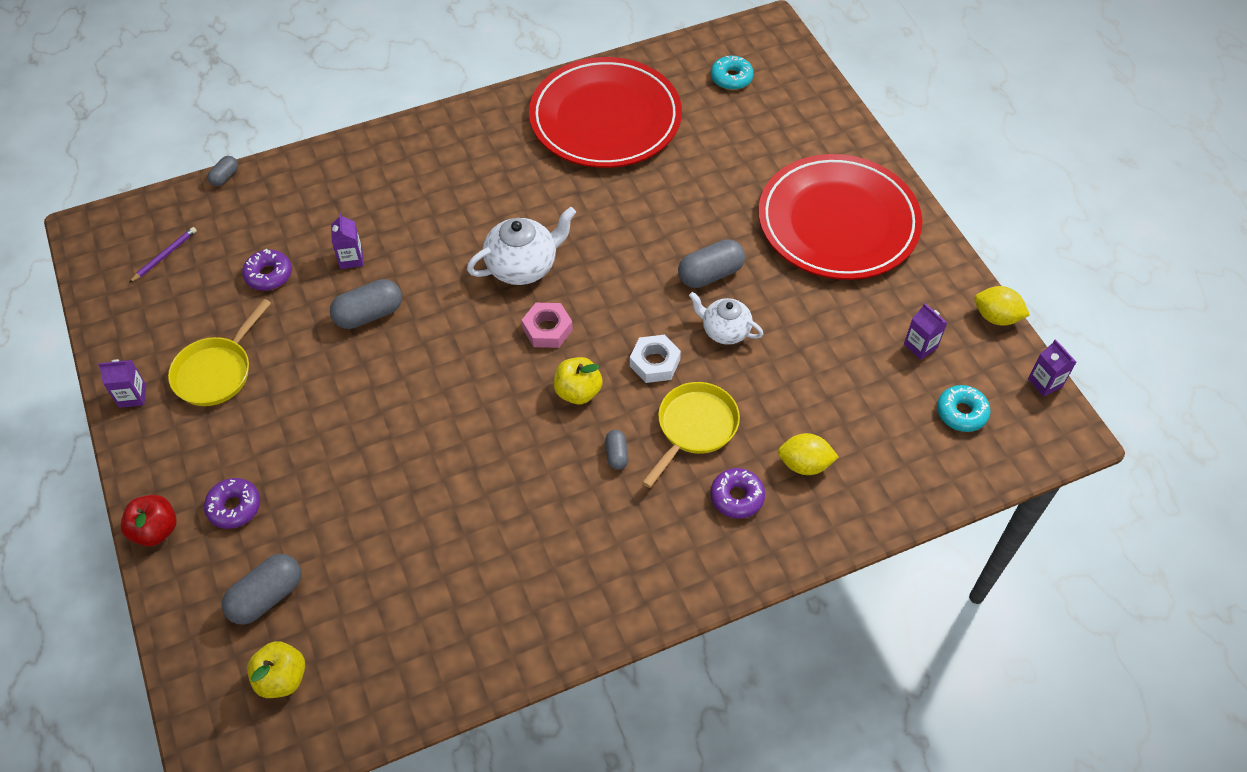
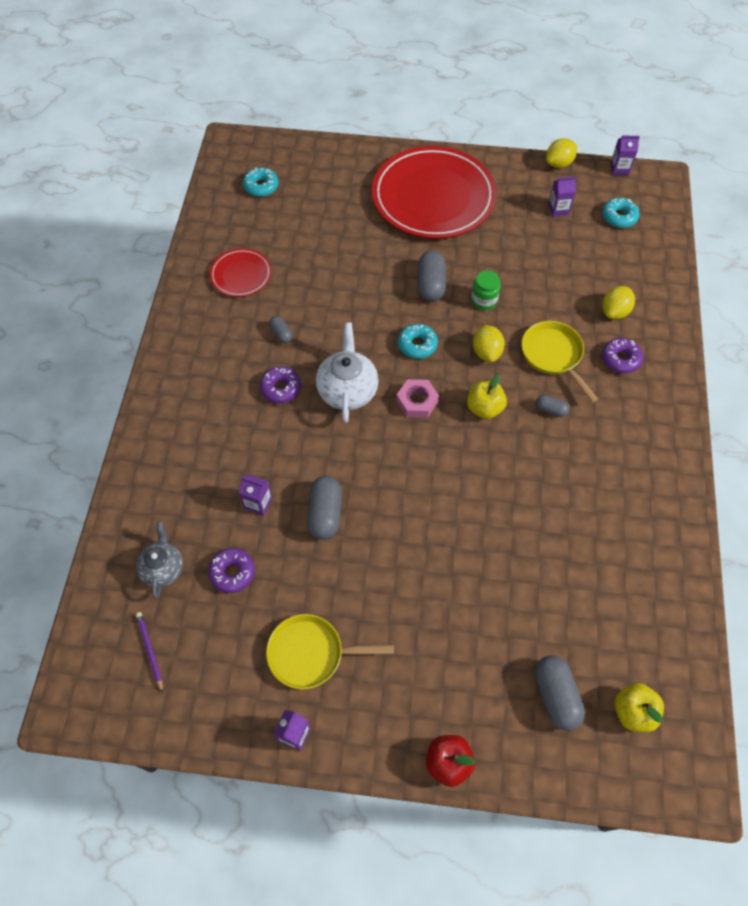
camera: 60 degrees left, 5 degrees up
(216, 372) = (311, 653): yellow pan -> yellow pan turned 120 degrees clockwise
(225, 177) = (92, 566): grey capsule -> grey capsule (281, 334)
(234, 507) = (458, 690): purple donut -> purple donut (281, 388)
(247, 225) = (163, 568): none -> grey teapot
(605, 118) = (241, 275): red plate -> red plate, size x0.47
(620, 298) = (417, 345): none -> turquoise donut
(654, 363) = (486, 352): white nut -> yellow lemon
(724, 330) = (484, 300): white teapot -> green jar

